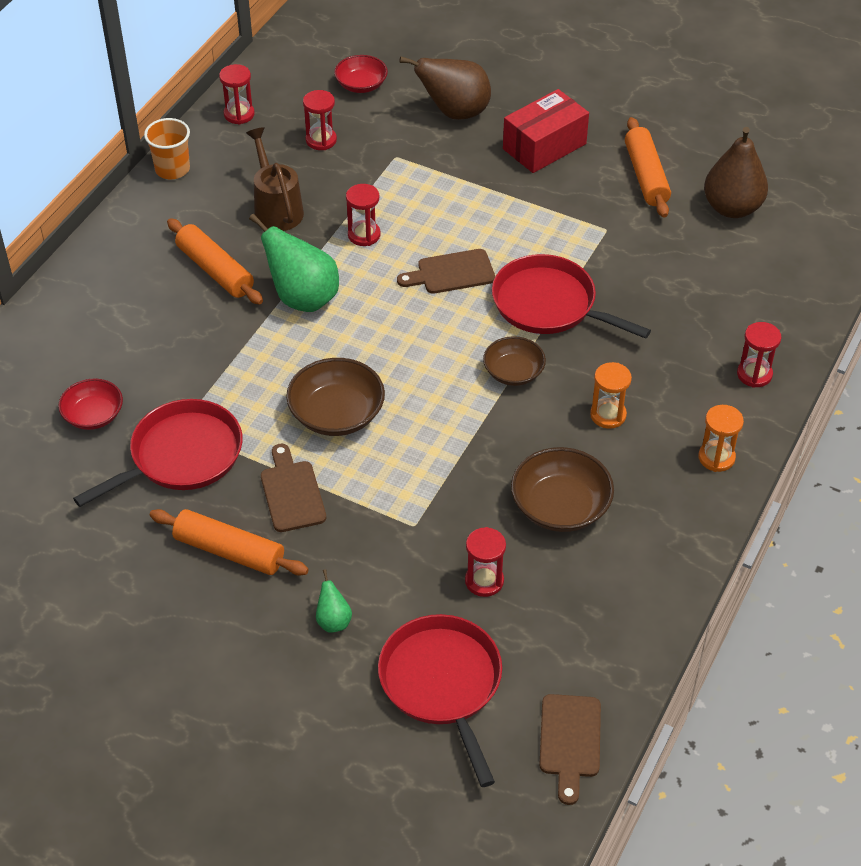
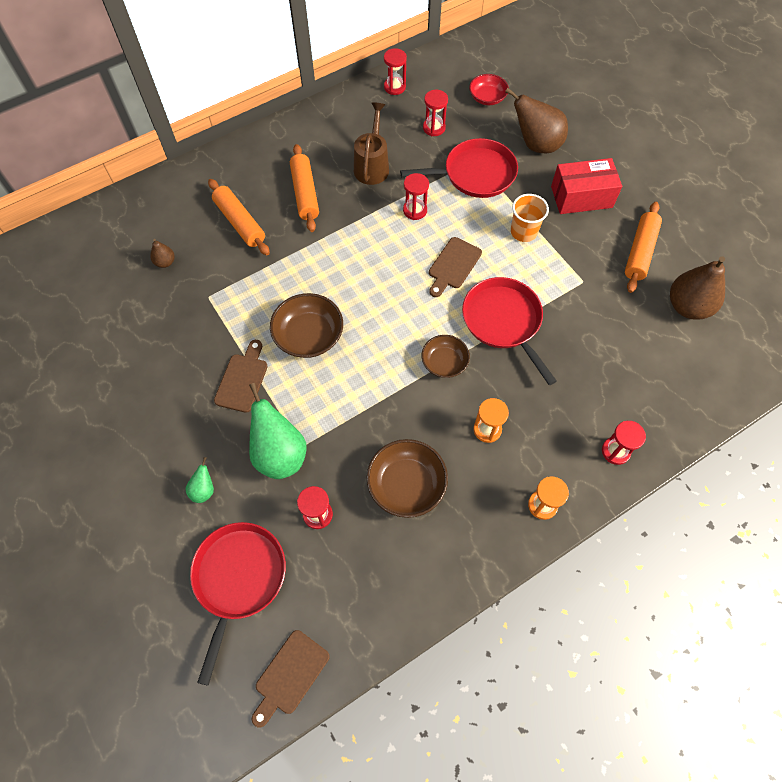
camera: 30 degrees right, 15 degrees up
(93, 415) = (165, 262): red bowl -> brown pear
(172, 169) = (328, 109): orange cup -> orange cup (523, 232)
(181, 456) = (196, 317): red pan -> red pan (475, 174)
(229, 551) = (177, 402): orange rolling pin -> orange rolling pin (240, 222)
(303, 298) = (345, 239): green pear -> green pear (279, 454)
(451, 273) = (453, 265): brown cutting board -> brown cutting board turned 75 degrees counterclockwise

